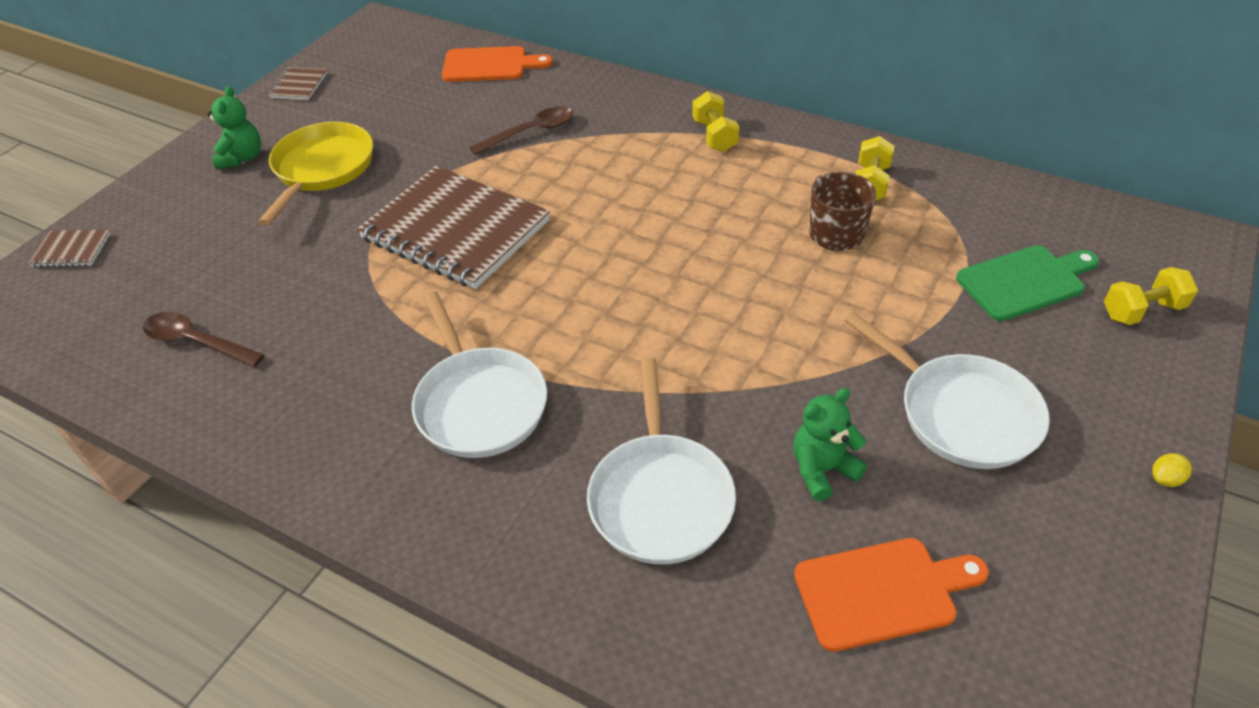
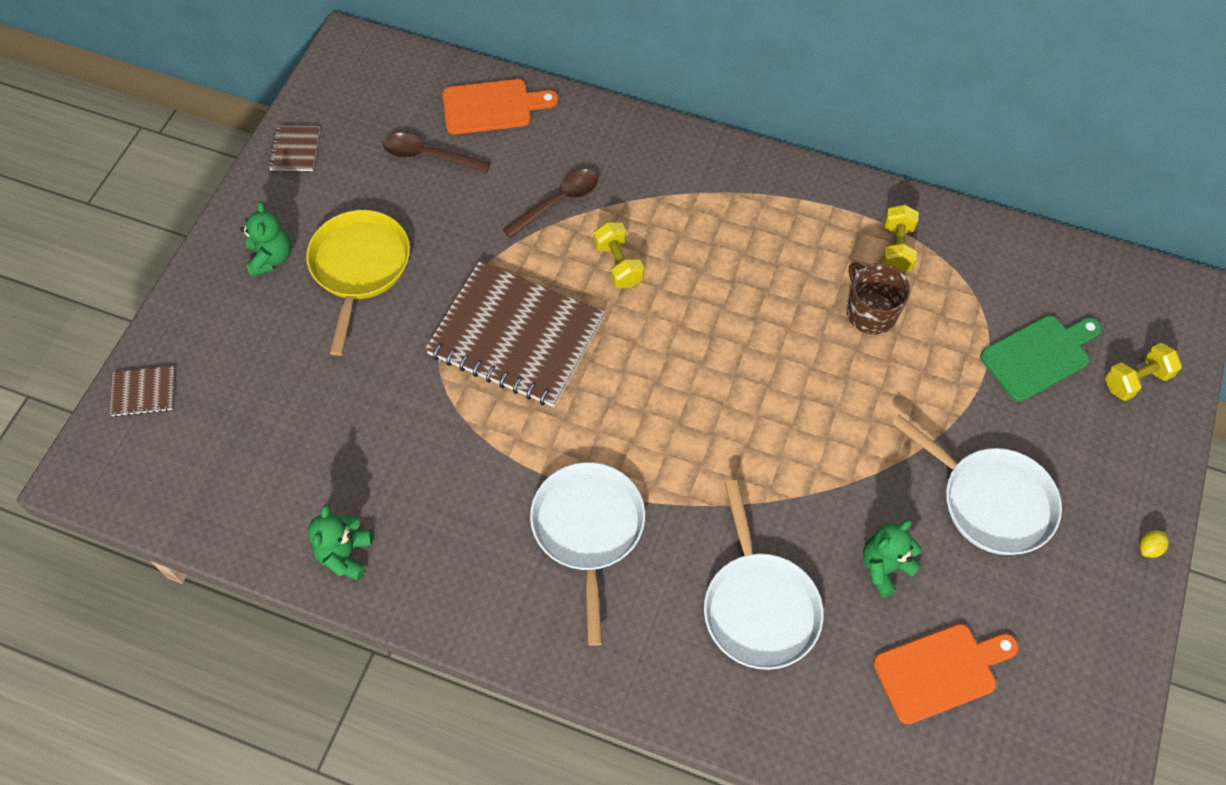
camera: 10 degrees left, 15 degrees up
(196, 342) = (311, 489): brown spoon -> brown spoon (429, 156)
(205, 403) = (345, 554): none -> green teddy bear
(479, 403) = (588, 530): white pan -> white pan turned 150 degrees counterclockwise
(714, 136) = (742, 195): yellow dumbbell -> yellow dumbbell (618, 264)

